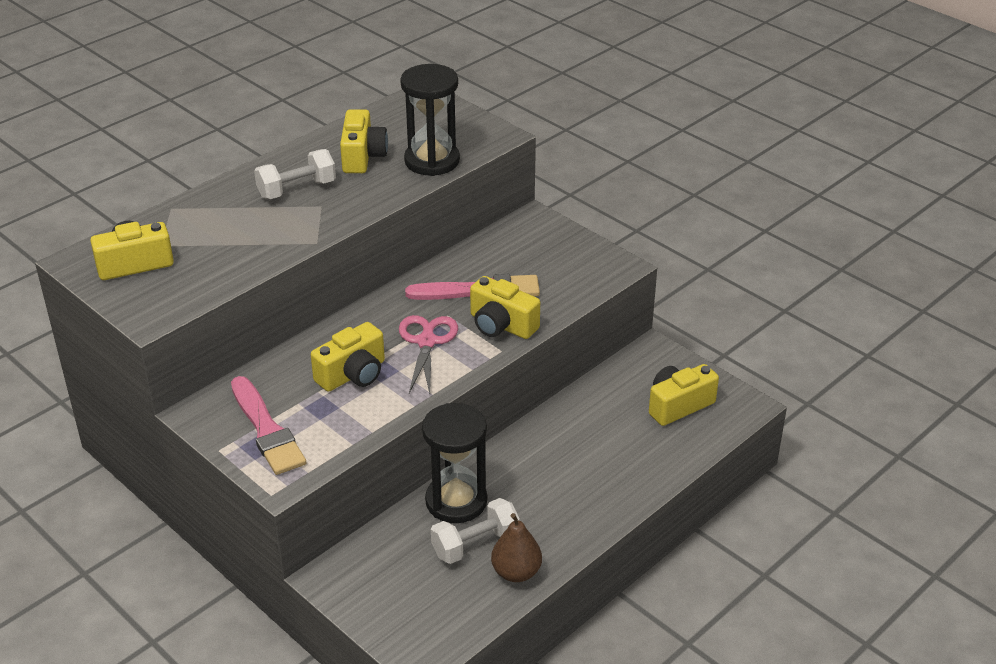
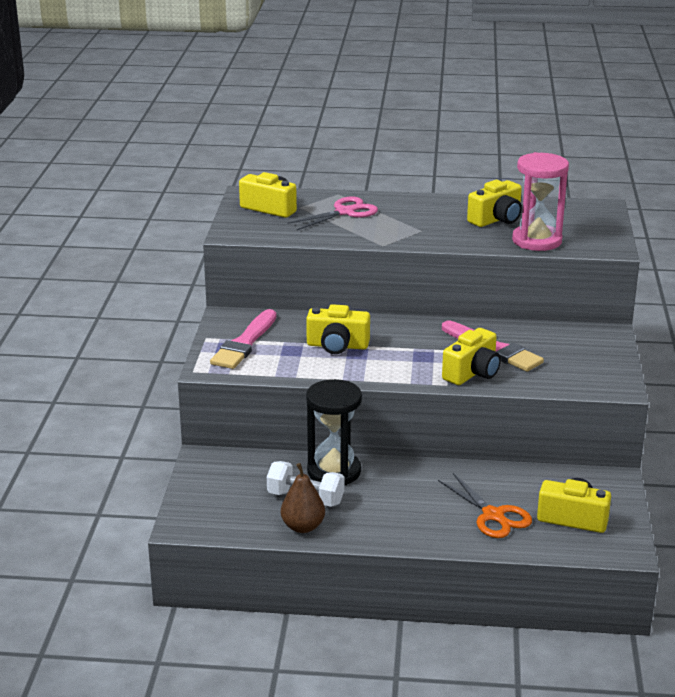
camera: 50 degrees right, 10 degrees down
(296, 189) = (423, 217): white dumbbell -> none
(427, 341) = (410, 355): pink scissors -> pink scissors (345, 212)
(432, 161) = (537, 241): black hourglass -> pink hourglass
(501, 325) = (472, 373): yellow camera -> yellow camera turned 135 degrees counterclockwise
(628, 446) = (493, 516): none -> orange scissors

